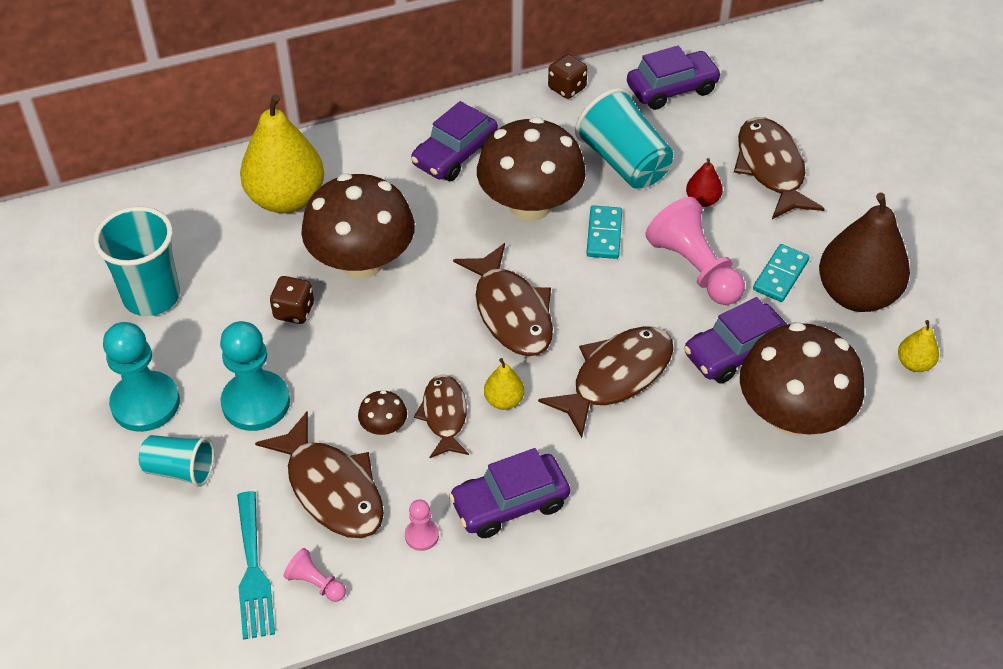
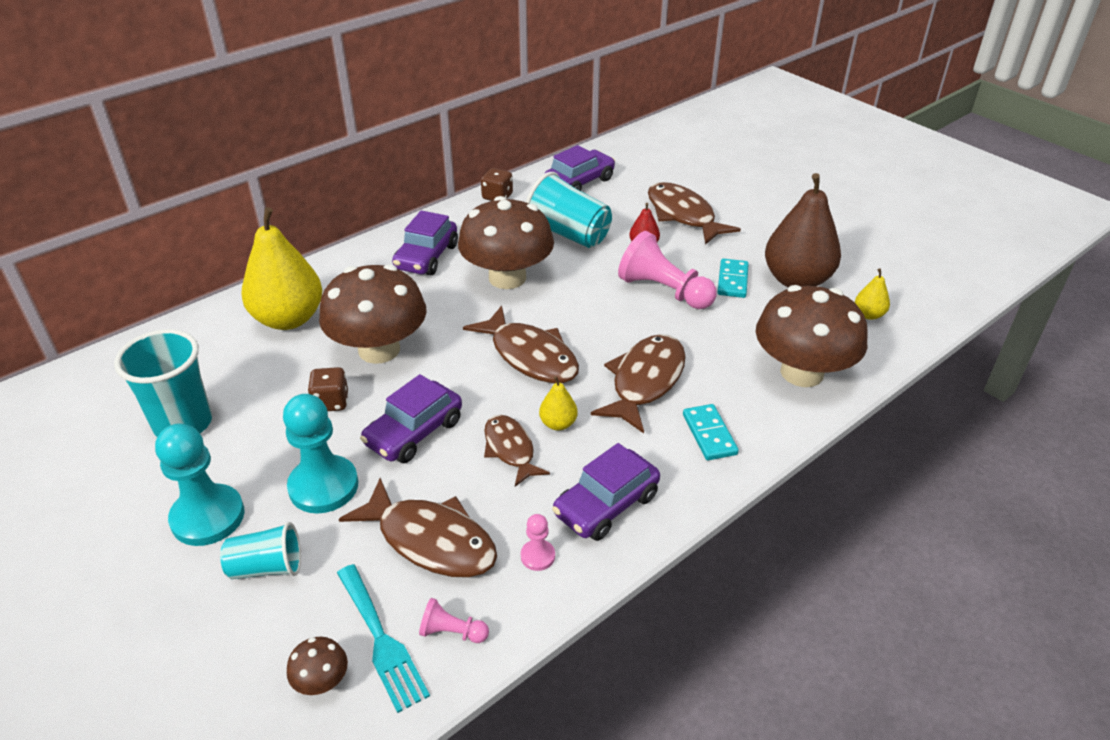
camera: 20 degrees left, 10 degrees down
(384, 427) = (458, 473): brown mushroom -> brown mushroom (321, 681)
(604, 234) = (579, 284): turquoise domino -> turquoise domino (709, 434)
(735, 352) = (730, 340): purple car -> purple car (414, 432)

